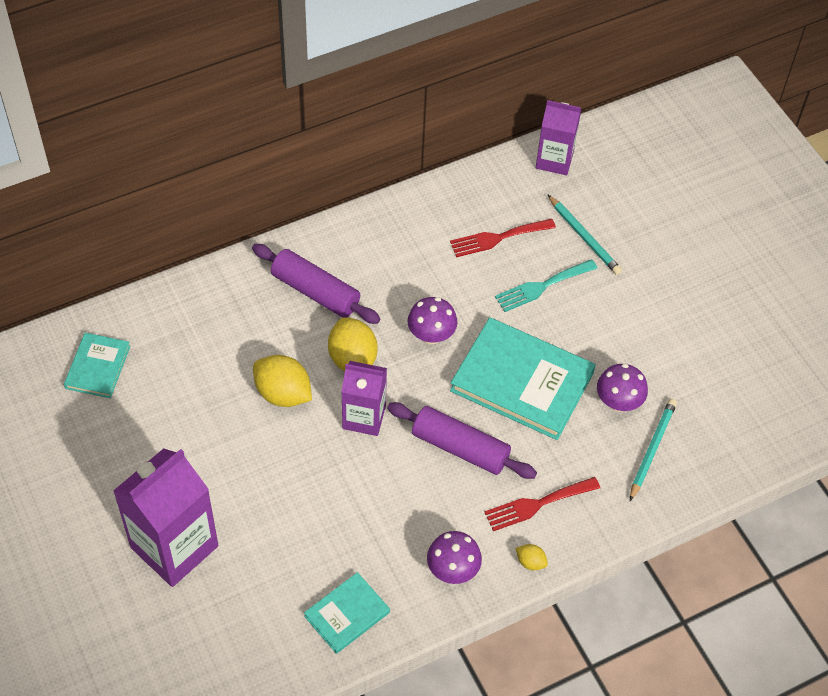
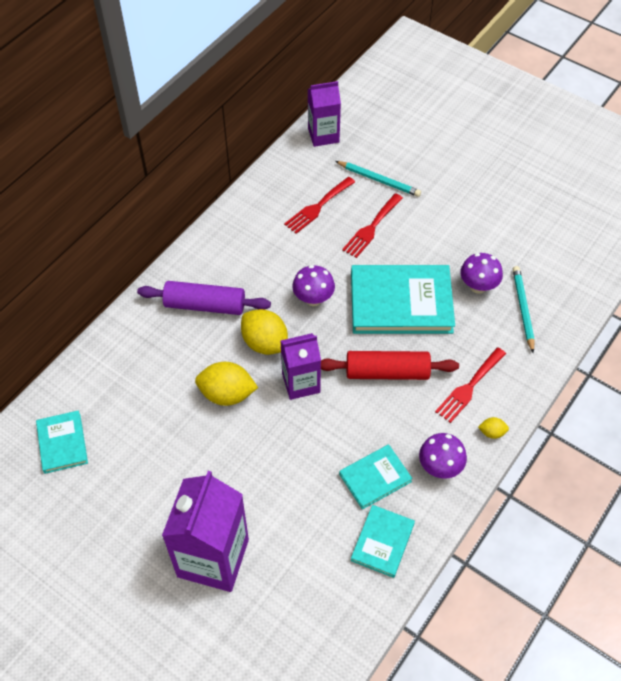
camera: 25 degrees left, 0 degrees up
(379, 548) = (375, 478): none -> turquoise book
(460, 448) = (387, 372): purple rolling pin -> red rolling pin
(542, 286) = (371, 228): turquoise fork -> red fork

